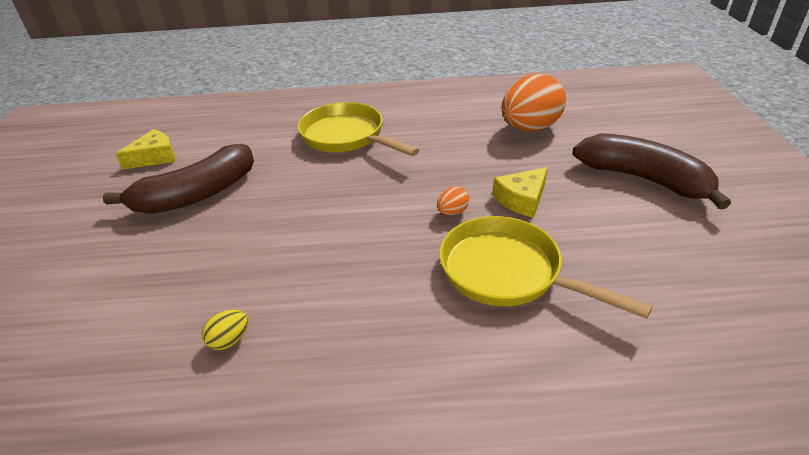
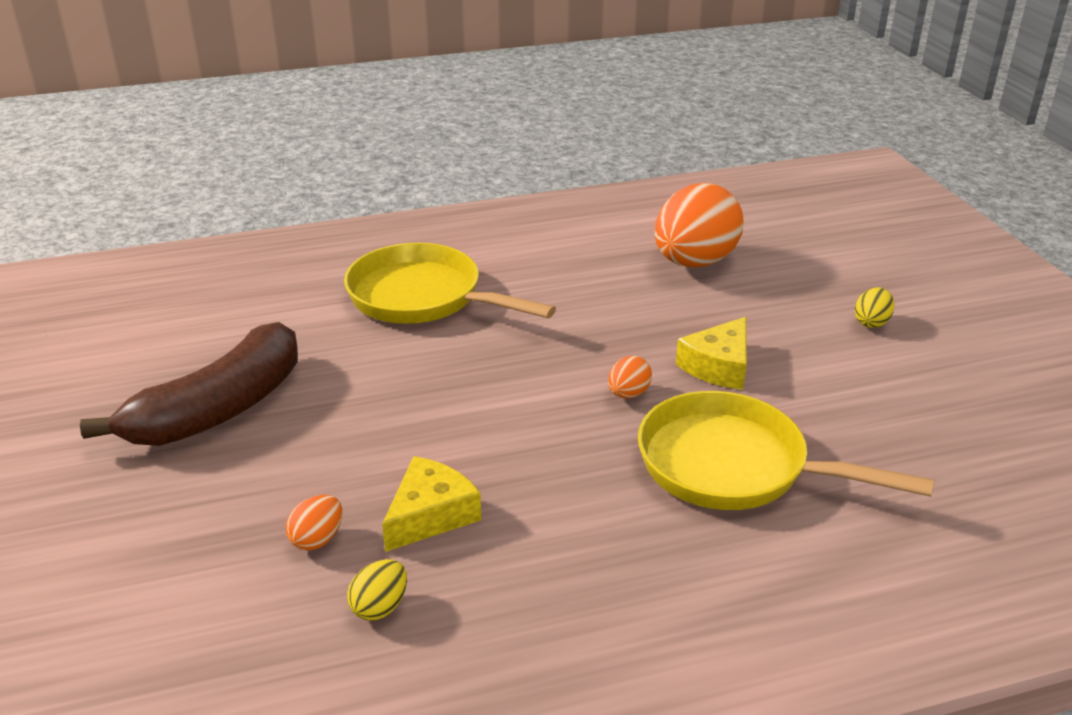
camera: 15 degrees left, 5 degrees down
(155, 157) = (113, 357): yellow cheese -> yellow cheese (431, 515)
(213, 286) = (317, 539): none -> orange egg
(644, 179) = (871, 322): brown banana -> yellow egg

